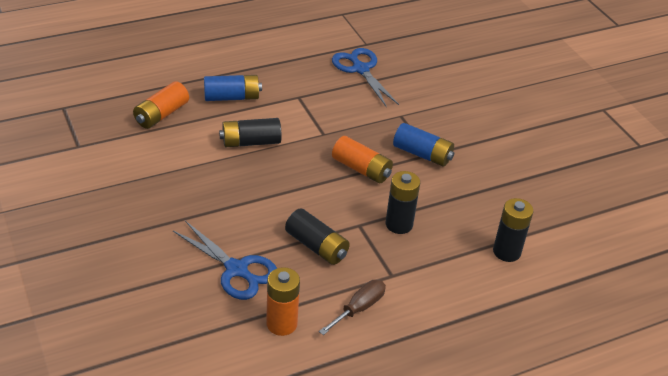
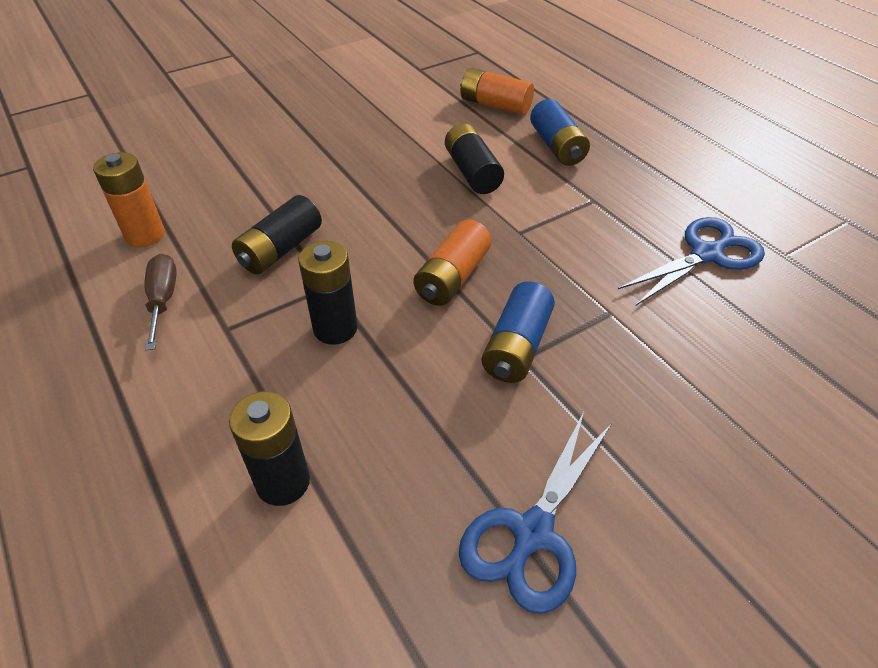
camera: 85 degrees right, 5 degrees up
(237, 270) = (236, 191): blue scissors -> blue scissors (532, 533)
(359, 308) = (163, 300): brown screwdriver -> brown screwdriver turned 135 degrees counterclockwise

